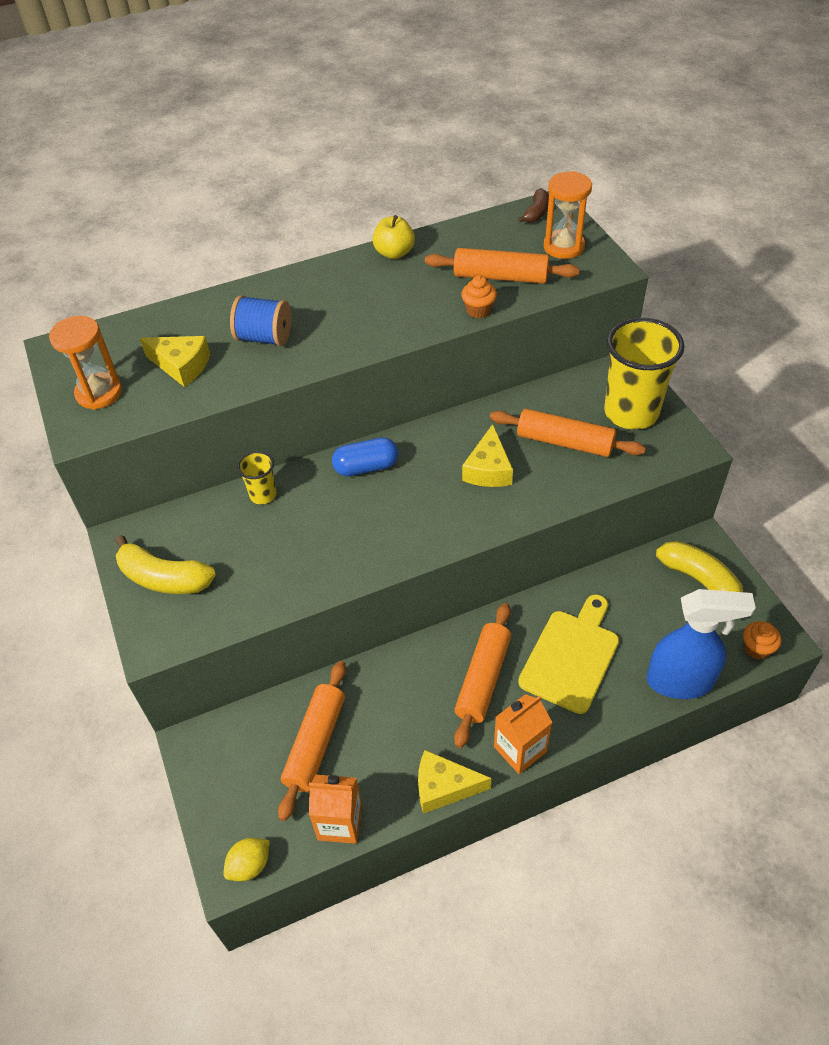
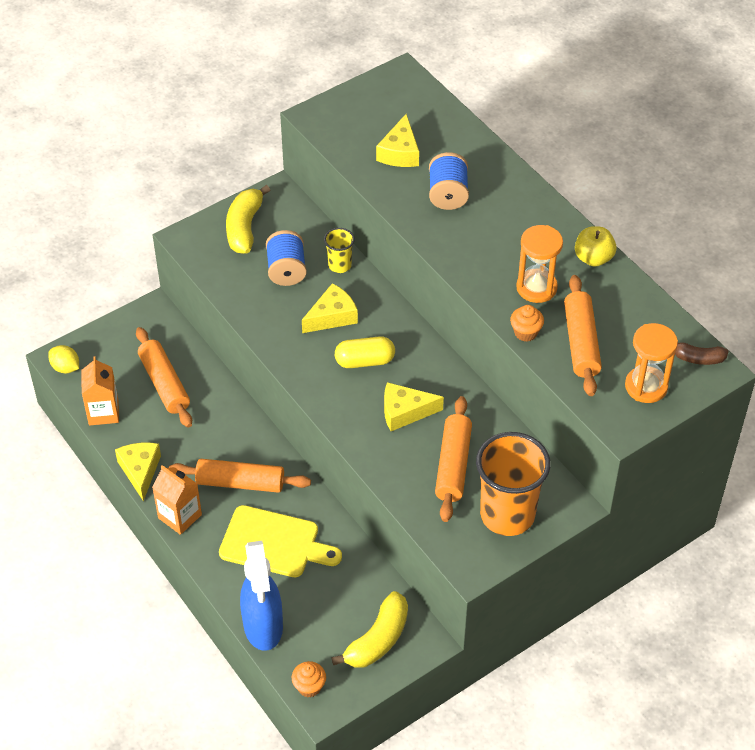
camera: 75 degrees right, 0 degrees up
(99, 393) = (357, 114): orange hourglass -> orange hourglass (536, 288)
(251, 545) = (286, 270): none -> blue spool
(315, 743) = (164, 383): orange rolling pin -> orange rolling pin turned 60 degrees clockwise
(336, 512) = (332, 316): none -> yellow cheese
(366, 467) = (386, 326): blue capsule -> none
(410, 492) = (364, 361): none -> yellow capsule
(631, 412) = (507, 515): yellow cup -> orange cup

